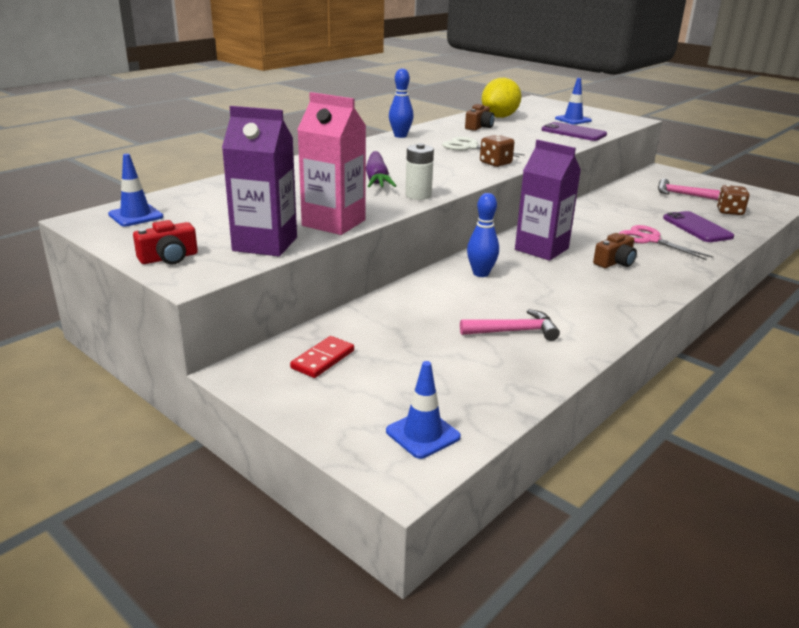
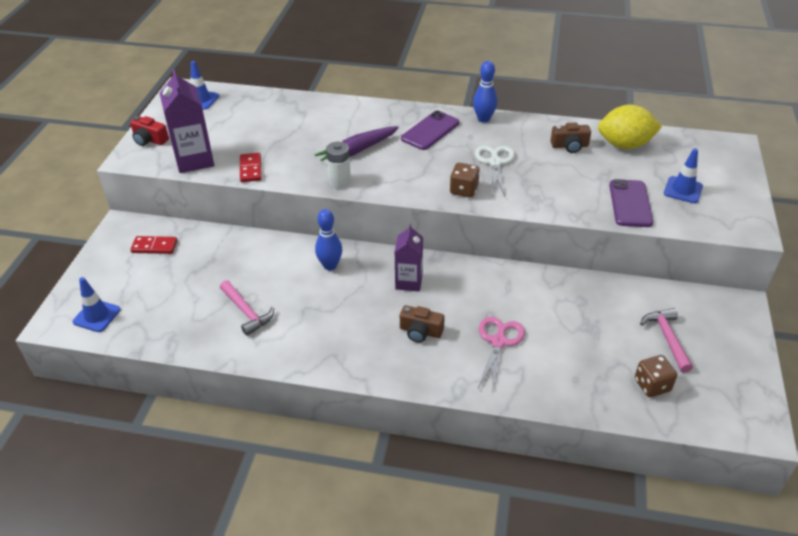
camera: 60 degrees right, 15 degrees up
(333, 223) = (251, 169): pink carton -> red domino
(541, 249) = (409, 282): purple carton -> purple carton, size x0.66
(697, 227) = (569, 368): purple phone -> purple phone (430, 131)

